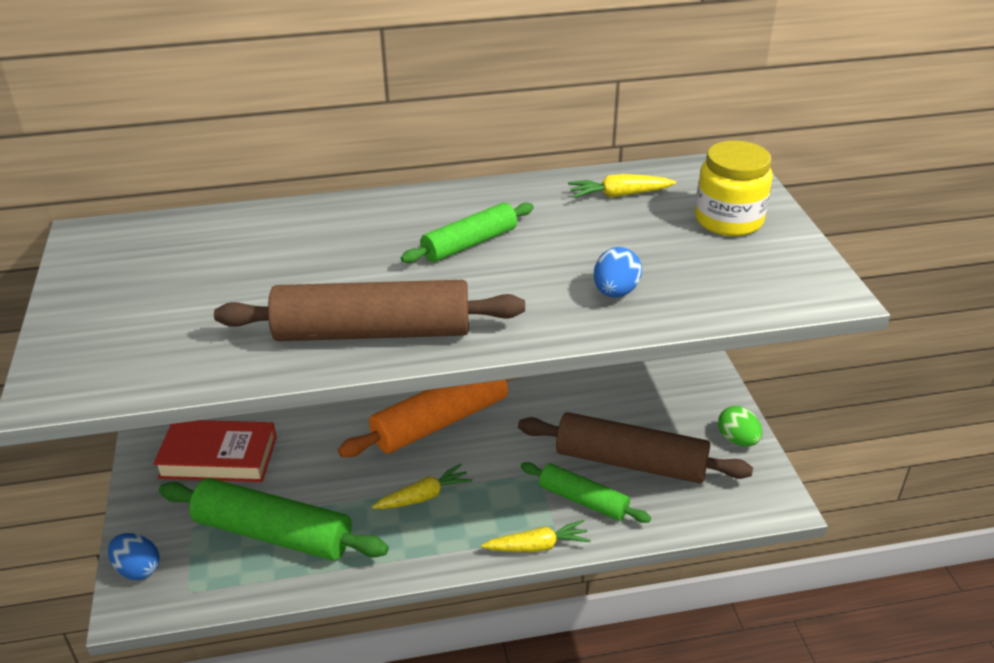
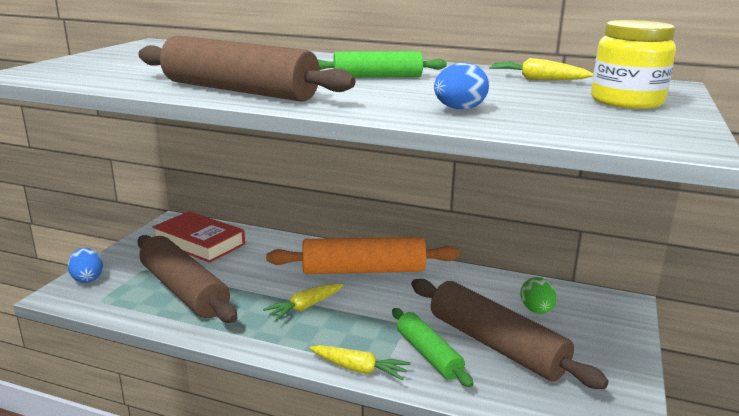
camera: 30 degrees right, 15 degrees down
(274, 533) = (184, 290): green rolling pin -> brown rolling pin
(424, 496) = (305, 307): yellow carrot -> yellow carrot turned 135 degrees clockwise
(737, 440) = (618, 365): green egg -> green egg (536, 310)

